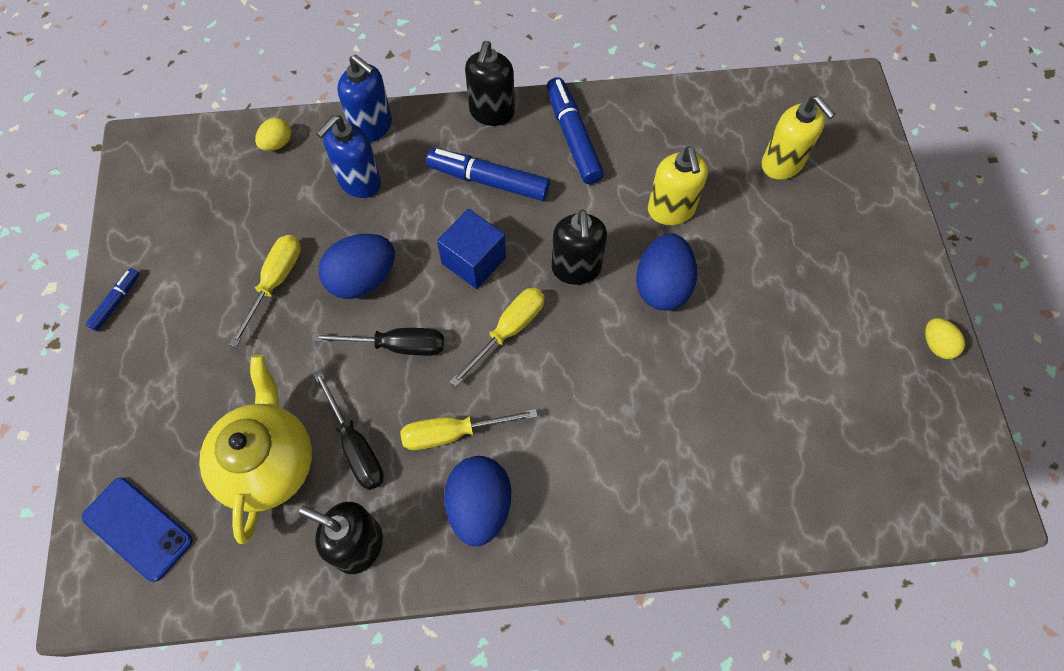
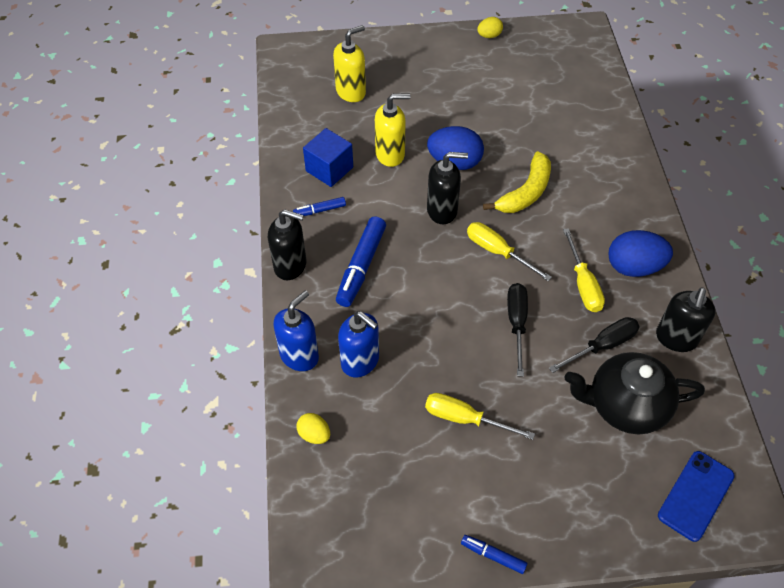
camera: 90 degrees left, 10 degrees down
(268, 462) = (625, 405): yellow teapot -> black teapot
(362, 279) = (458, 352): blue egg -> none
(474, 260) = (437, 275): blue cube -> blue cube (329, 169)
(573, 137) = (320, 210): blue marker -> blue marker, size x0.53
(612, 373) = (525, 192): none -> yellow banana

